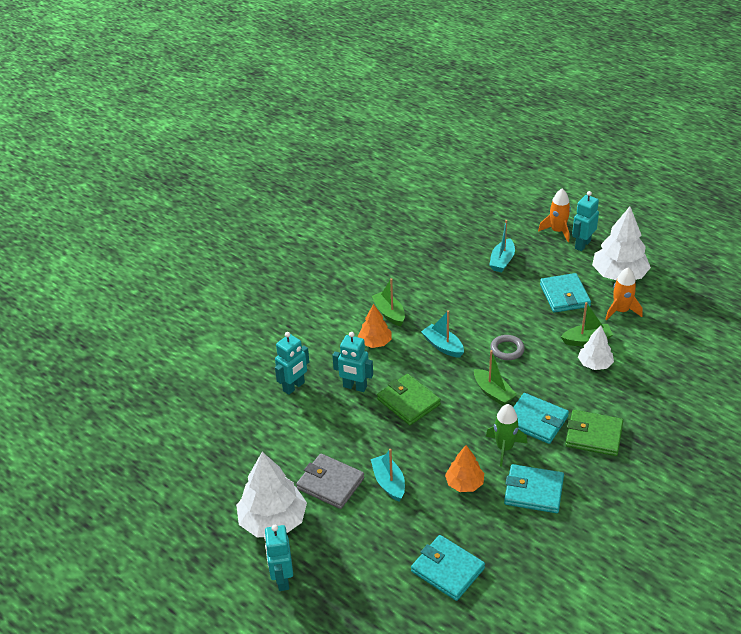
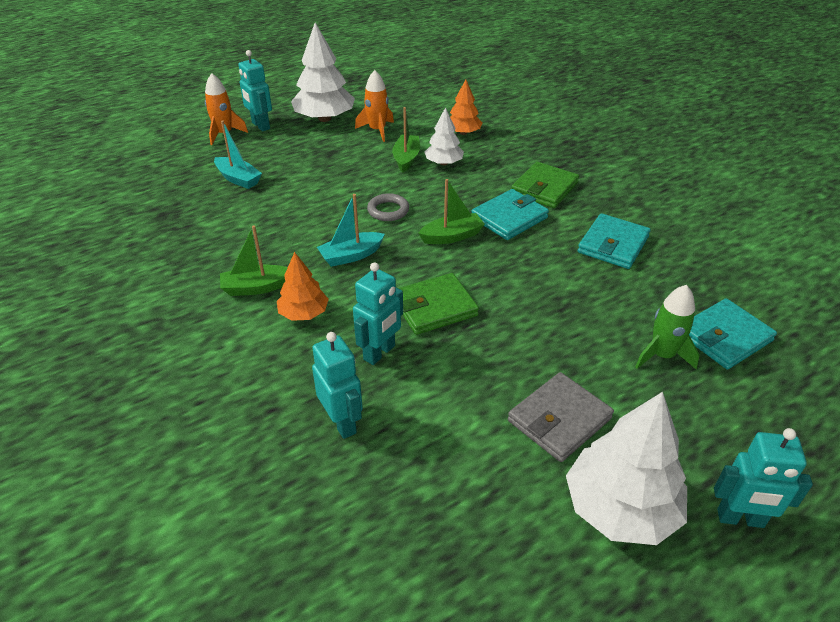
camera: 75 degrees left, 0 degrees up
(389, 482) = (572, 357): turquoise boat -> none
(464, 483) = (590, 292): orange tree -> orange tree (463, 133)
(504, 448) = (542, 249): green rocket -> green rocket (662, 355)
(564, 295) = (329, 154): turquoise wallet -> none

